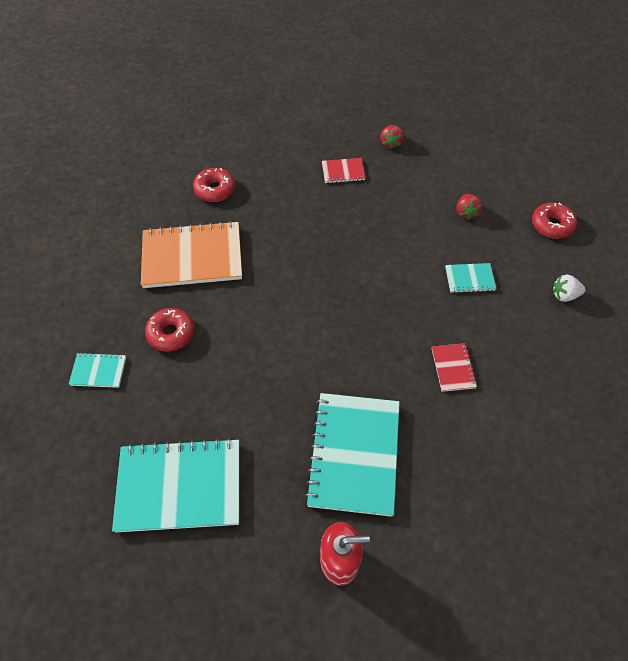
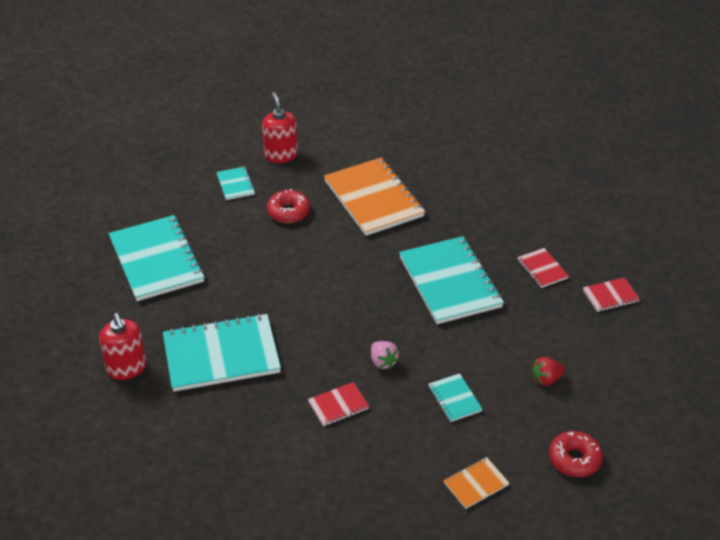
camera: 70 degrees right, 15 degrees down
(77, 315) = (281, 155): none -> red soap dispenser
(215, 189) = (460, 188): red donut -> none
(331, 236) = (450, 282): none -> turquoise notebook
(390, 143) = (610, 296): red strawberry -> red notebook
(410, 316) = (383, 362): none -> pink strawberry
(564, 295) = (476, 484): white strawberry -> orange notebook

